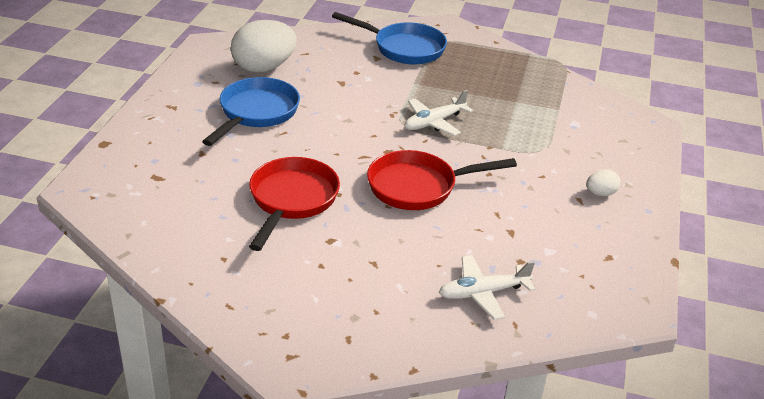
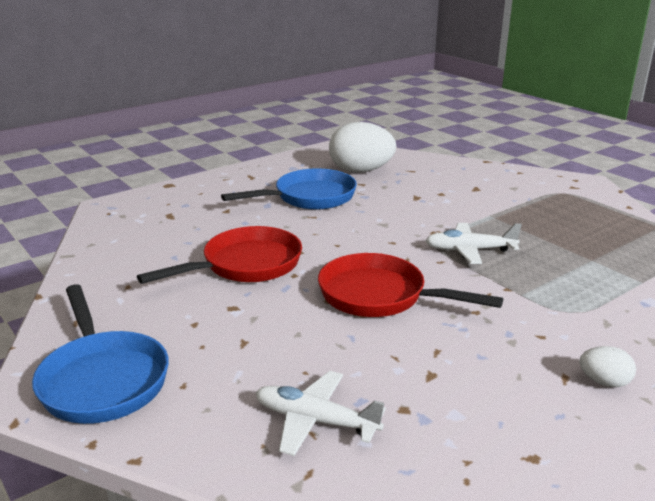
camera: 40 degrees right, 10 degrees down
(404, 48) = (514, 188): blue pan -> blue pan (102, 379)

